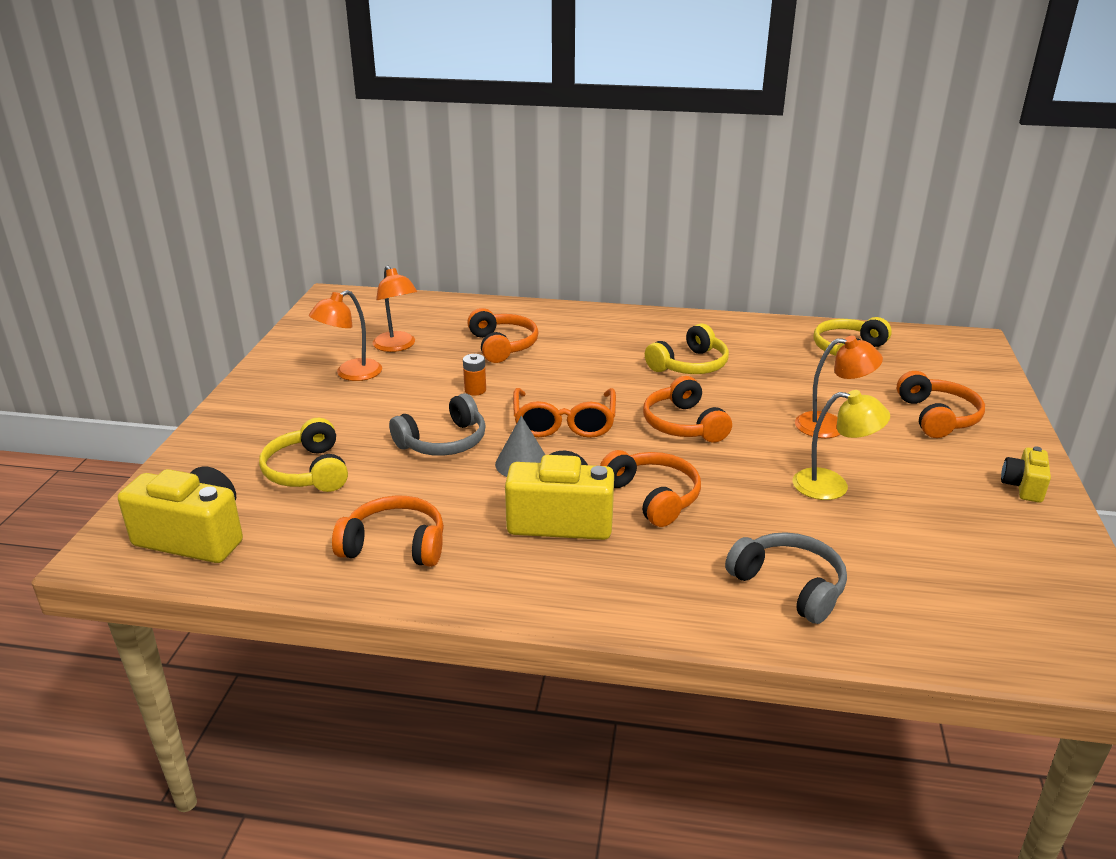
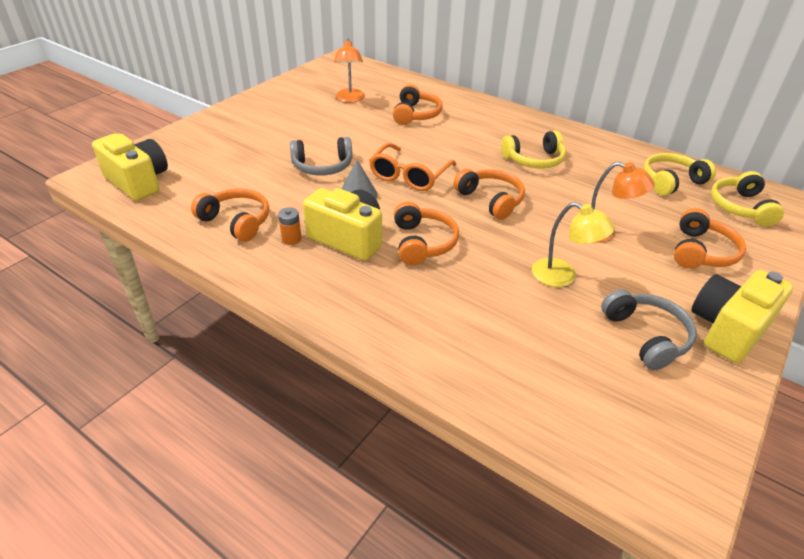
camera: 25 degrees right, 10 degrees up
(308, 471) = (230, 162): yellow headphones -> yellow headphones (740, 207)
(351, 374) = (307, 109): orange lamp -> none
(475, 390) = (372, 139): orange battery -> orange battery (291, 239)
(683, 424) = (491, 200): orange headphones -> orange headphones turned 135 degrees clockwise
(789, 586) = (461, 336): grey headphones -> grey headphones (646, 336)
(1023, 487) = (728, 329): yellow camera -> yellow camera, size x1.87

